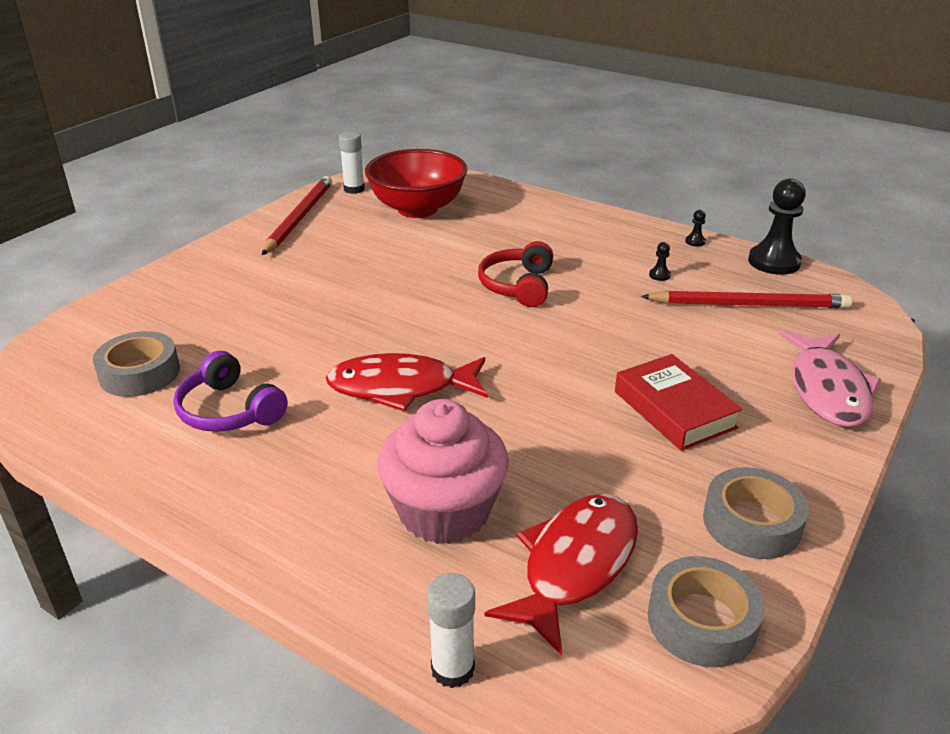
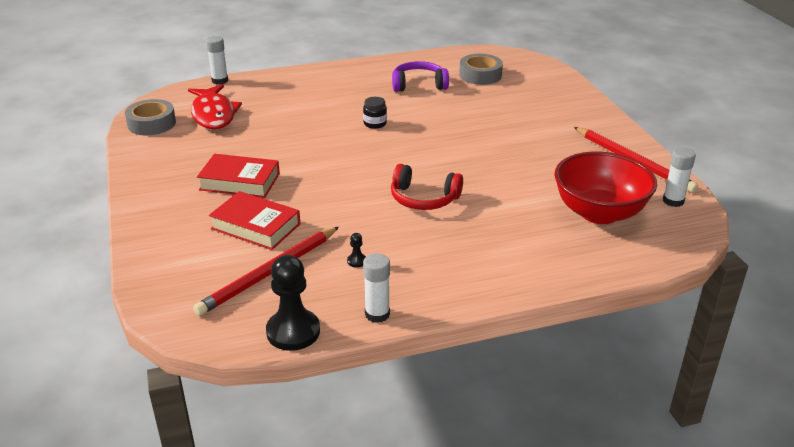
camera: 130 degrees right, 0 degrees up
(400, 388) = (375, 124): red fish -> black jar
(444, 511) = (282, 103): pink cupcake -> none
(518, 286) = (423, 198): red headphones -> red headphones turned 150 degrees clockwise
(695, 241) = (377, 314): black pawn -> white glue stick
(715, 349) = (256, 226): none -> red book
(751, 523) = (158, 158): grey tape -> none
(827, 390) = (166, 238): pink fish -> none

